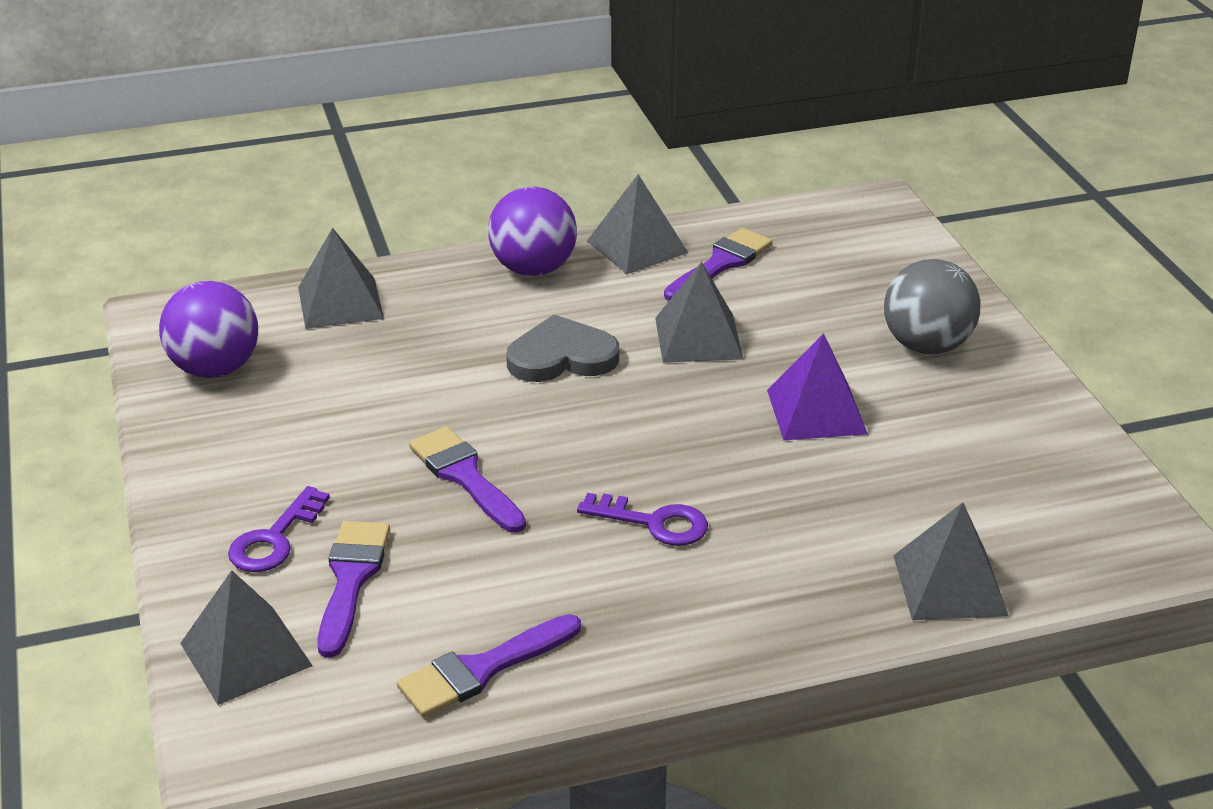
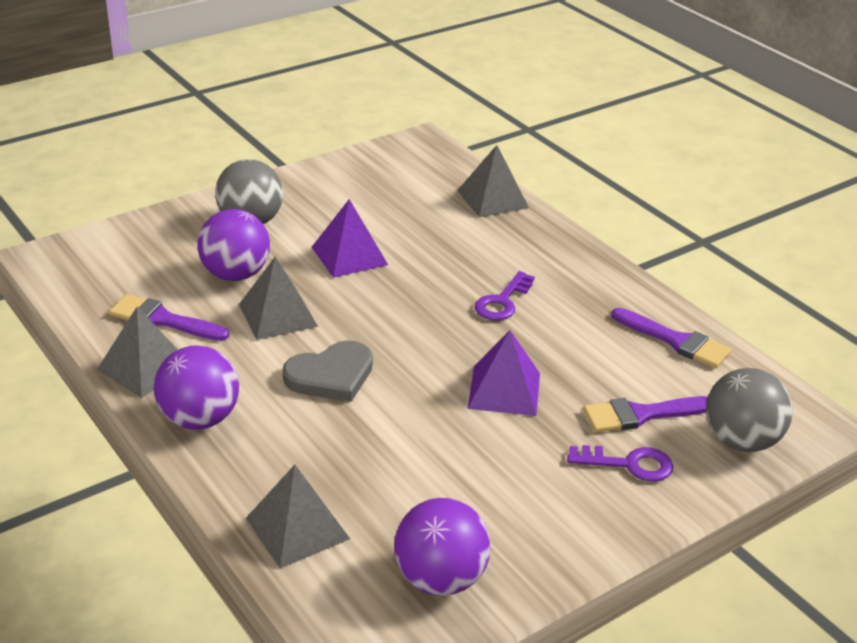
camera: 110 degrees left, 0 degrees up
(246, 654) = (741, 441): grey pyramid -> grey ball
(465, 476) = (504, 390): purple brush -> purple pyramid
(562, 357) = (331, 376): grey heart -> grey heart turned 90 degrees counterclockwise
(653, 522) = (502, 301): purple key -> purple key turned 150 degrees counterclockwise
(799, 320) = (235, 274): none -> purple ball

